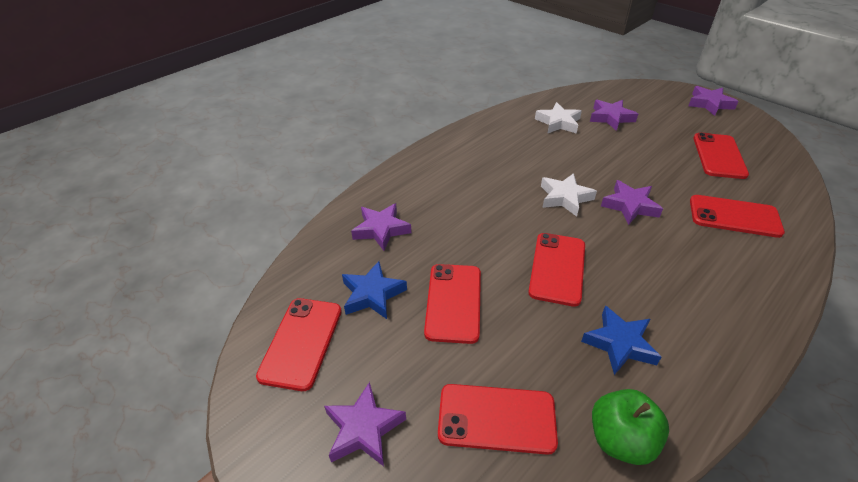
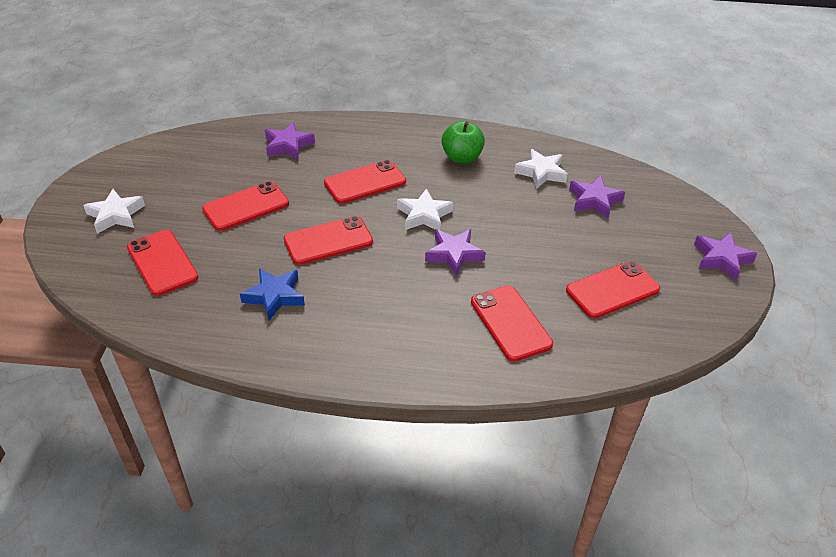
camera: 50 degrees right, 0 degrees up
(301, 342) = (158, 163): red phone -> red phone (365, 182)
(364, 429) = (116, 215): purple star -> white star
(372, 294) = (222, 170): blue star -> none
(620, 439) = (187, 321): green apple -> green apple (462, 158)

